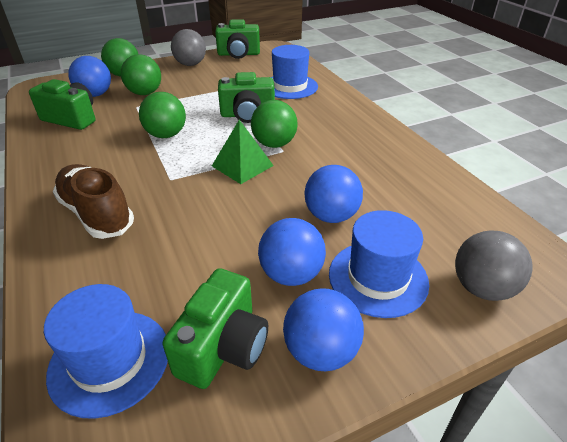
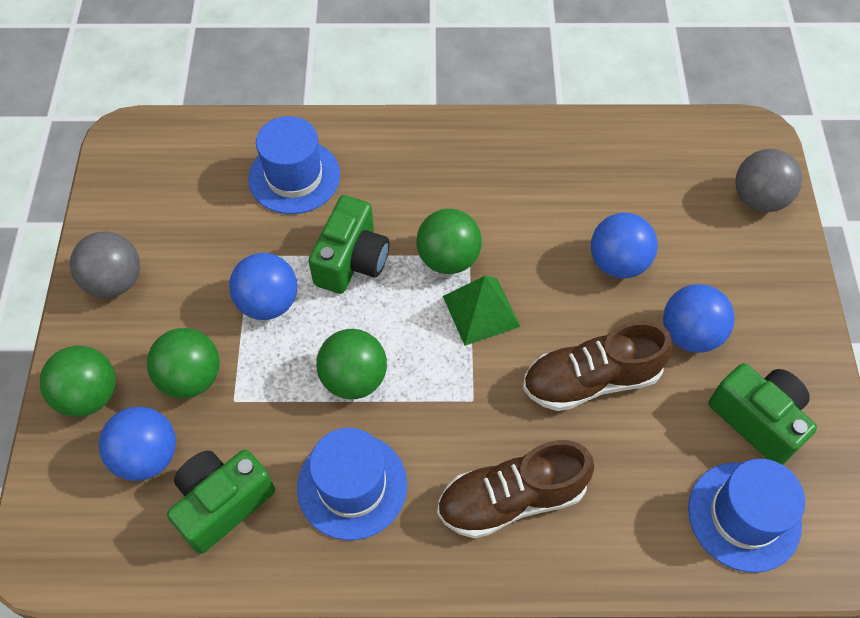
camera: 65 degrees left, 20 degrees up
(213, 227) = (591, 380): none -> brown shoe
(238, 54) = (121, 198): green camera -> none
(320, 351) = (785, 348): blue ball -> blue ball (268, 302)
(378, 278) = (720, 267): blue hat -> blue hat (352, 486)

